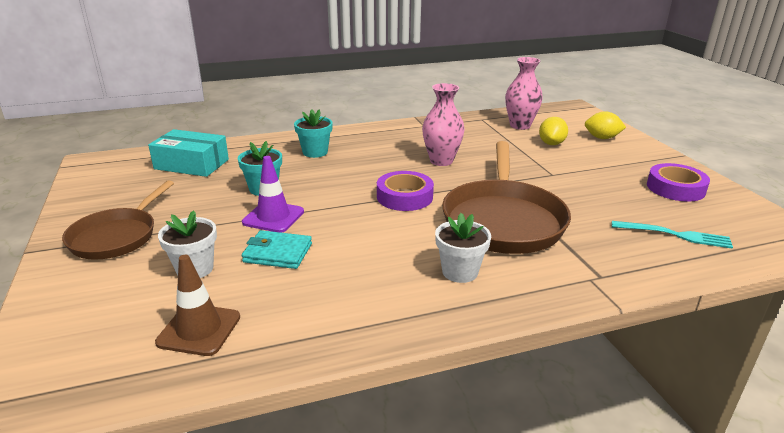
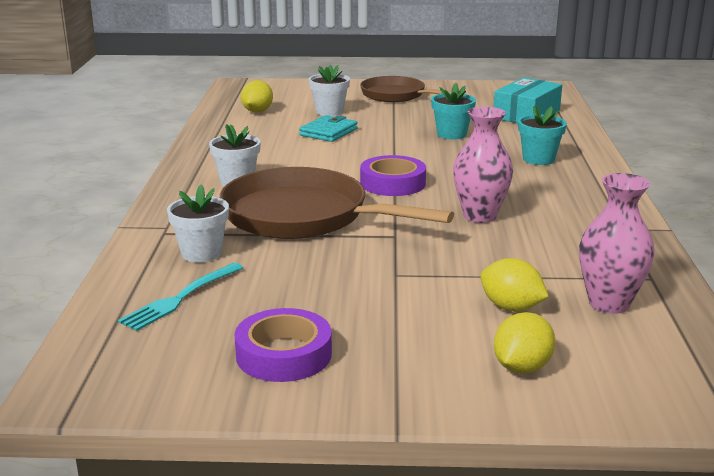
camera: 110 degrees right, 5 degrees down
(199, 330) = (257, 111): brown traffic cone -> yellow lemon
(273, 217) = (390, 134): purple traffic cone -> none
(610, 246) = (201, 253): none -> white flower pot

